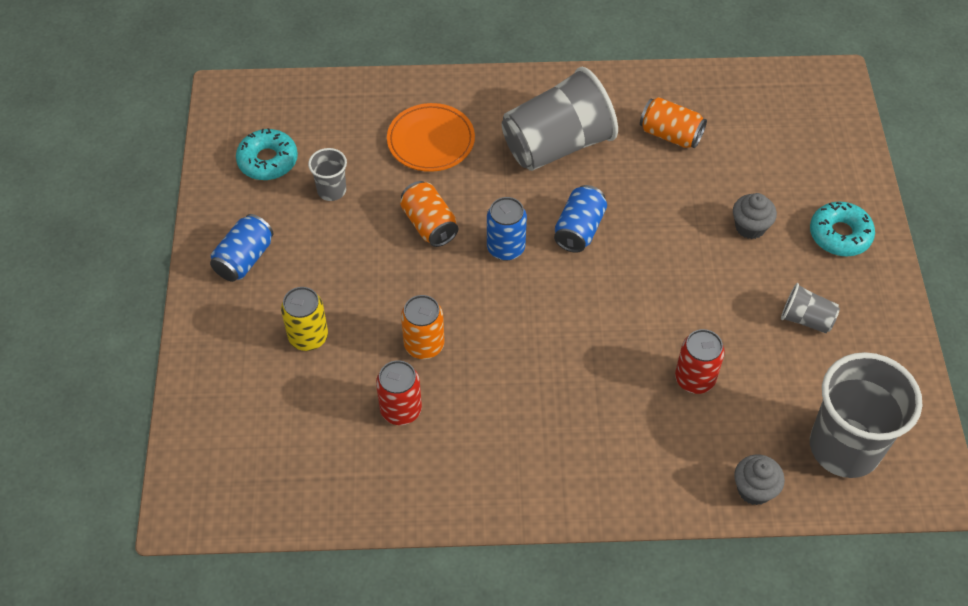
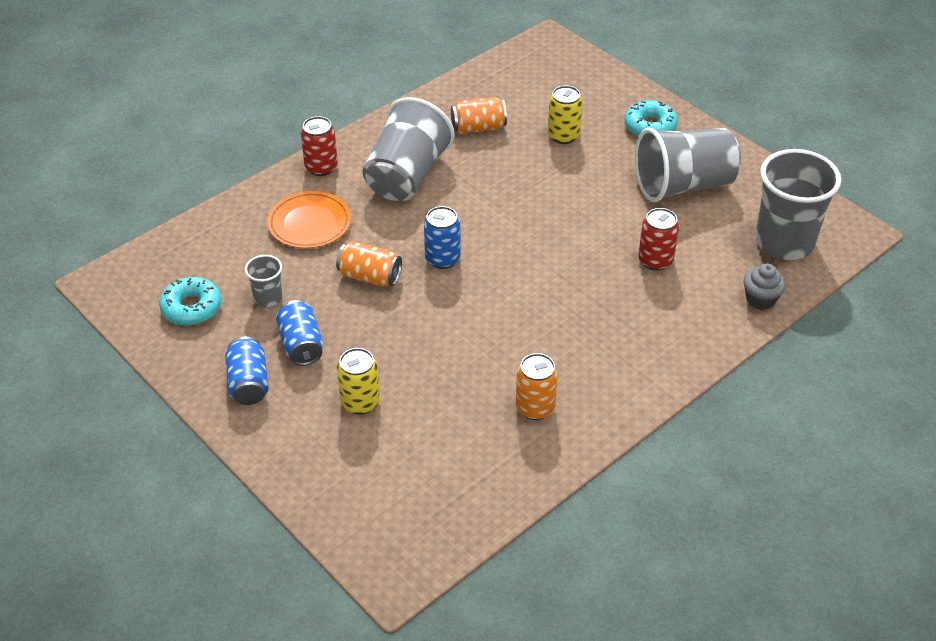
camera: 40 degrees left, 10 degrees down
(401, 410) = (483, 404): red can -> red can (321, 167)
(424, 345) = (453, 353): orange can -> orange can (535, 408)
(579, 229) = (481, 218): blue can -> blue can (301, 344)
(742, 192) = (563, 136): none -> yellow can
(750, 227) = (591, 153): grey cupcake -> none
(806, 319) = (683, 185): grey cup -> grey cup, size x2.16

